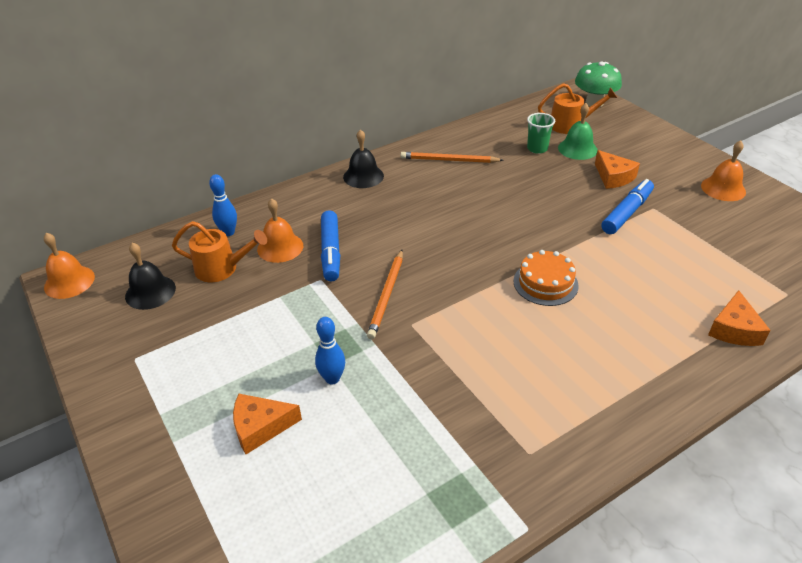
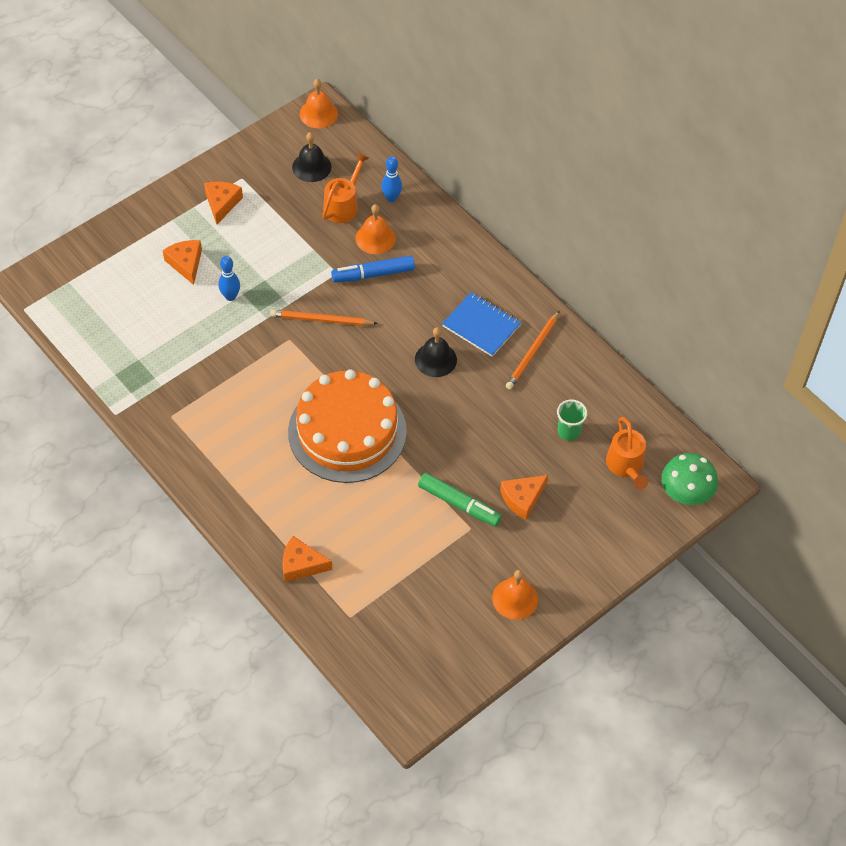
camera: 80 degrees right, 15 degrees up
(168, 382) = (222, 203): none -> orange cheese
(222, 268) = (343, 205): orange watering can -> orange watering can turned 150 degrees counterclockwise
(363, 176) = (492, 283): black bell -> black bell (435, 359)
(414, 186) = (481, 326): none -> blue notebook
(449, 160) = (532, 352): orange pencil -> orange pencil turned 150 degrees counterclockwise
(545, 283) = (347, 431): orange cake -> orange cake, size x2.10
(577, 149) = (574, 469): green bell -> none
(627, 213) = (459, 504): blue marker -> green marker

